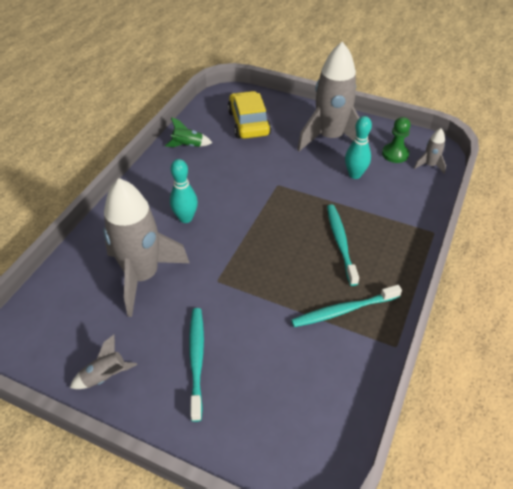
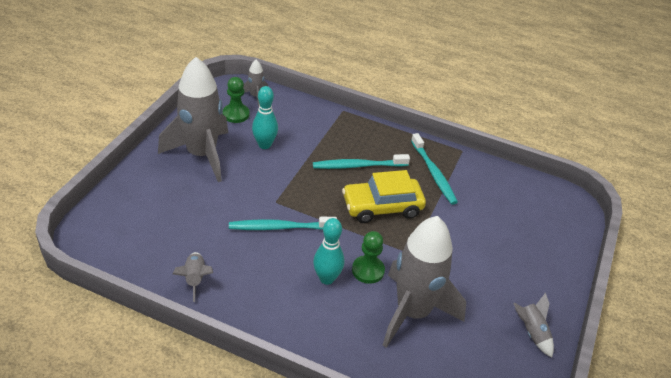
camera: 95 degrees left, 5 degrees down
(188, 145) = (195, 279): green rocket -> grey rocket
(194, 246) = (368, 270): none -> green pawn
(196, 359) = (499, 267): turquoise toothbrush -> turquoise toothbrush (279, 227)
(248, 123) = (158, 219): yellow car -> yellow car (382, 207)

